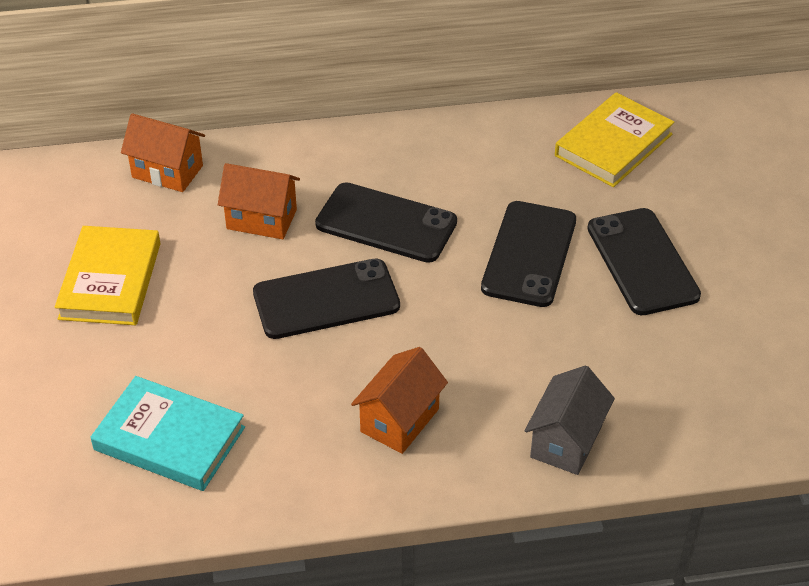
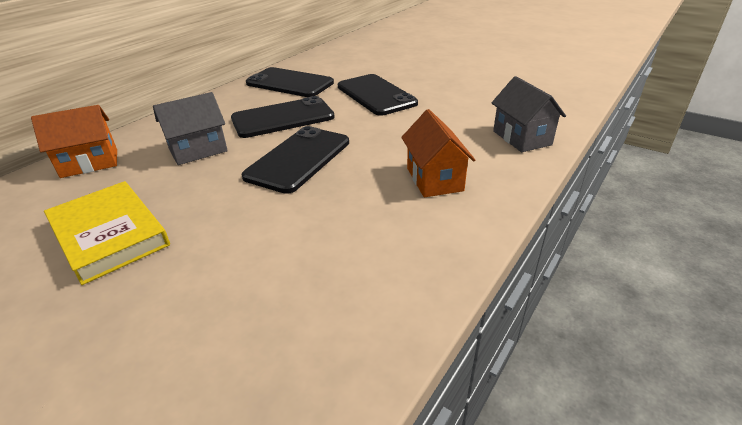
camera: 45 degrees left, 10 degrees down
(169, 438) = (301, 290): turquoise book -> none
(261, 219) = (198, 150): orange house -> grey house
(613, 145) = (348, 56): yellow book -> none
(642, 262) = (427, 76): black phone -> black phone (289, 83)

